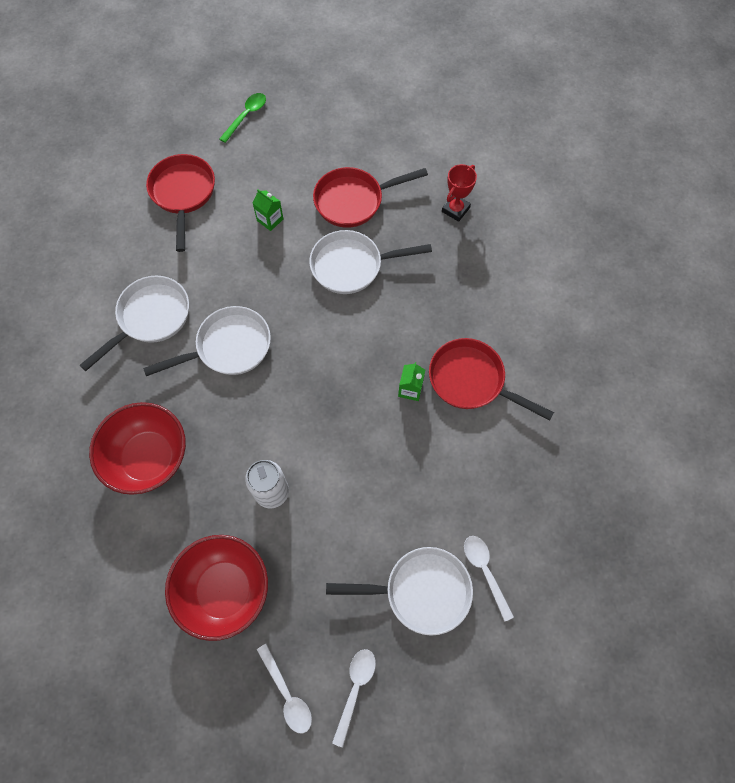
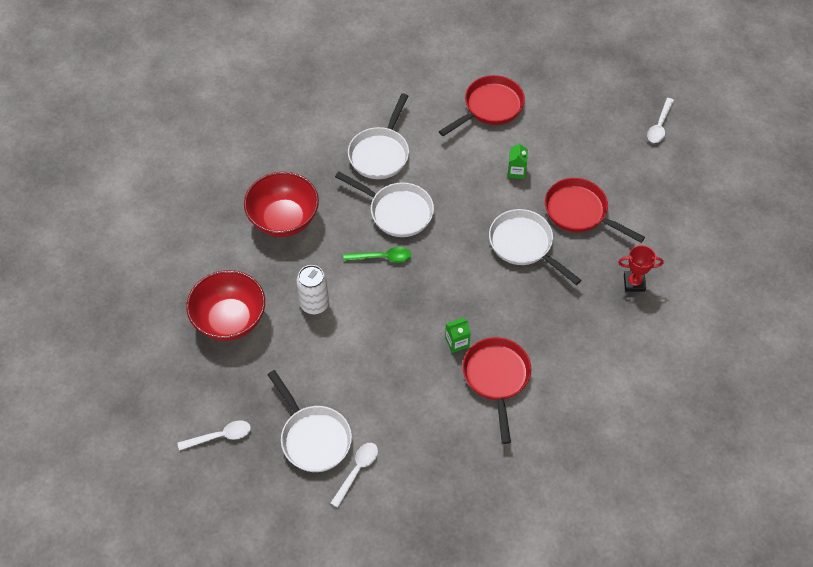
camera: 55 degrees right, 10 degrees down
(150, 318) = (380, 153): white pan -> white pan turned 105 degrees clockwise
(246, 116) = (589, 101): green spoon -> green spoon (382, 257)
(287, 694) = (190, 398): white spoon -> white spoon (659, 126)

